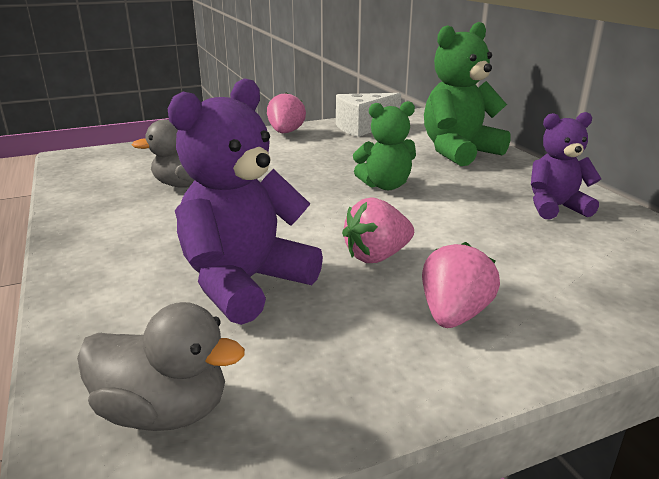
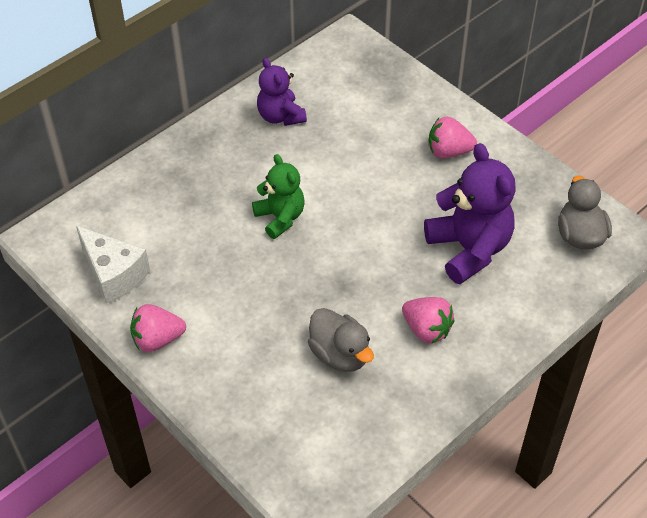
camera: 110 degrees left, 25 degrees up
(245, 283) = (469, 249): purple teddy bear -> purple teddy bear turned 135 degrees counterclockwise
(377, 256) = (403, 196): pink strawberry -> pink strawberry (426, 329)
(458, 152) = (171, 183): green teddy bear -> none

